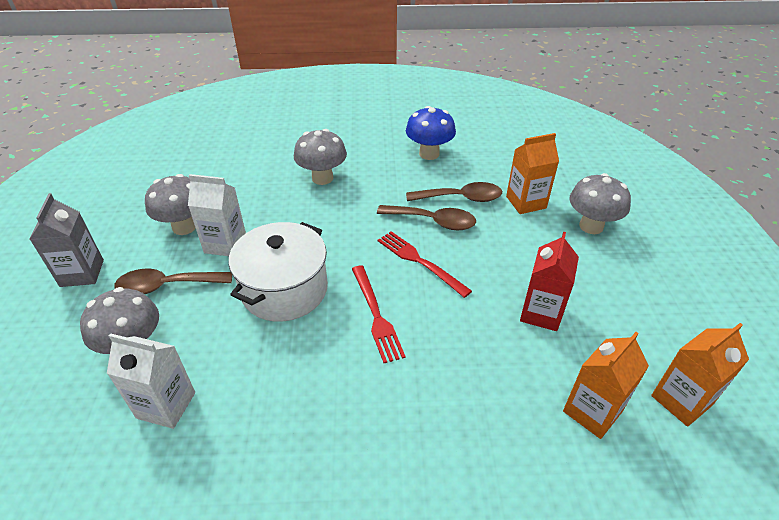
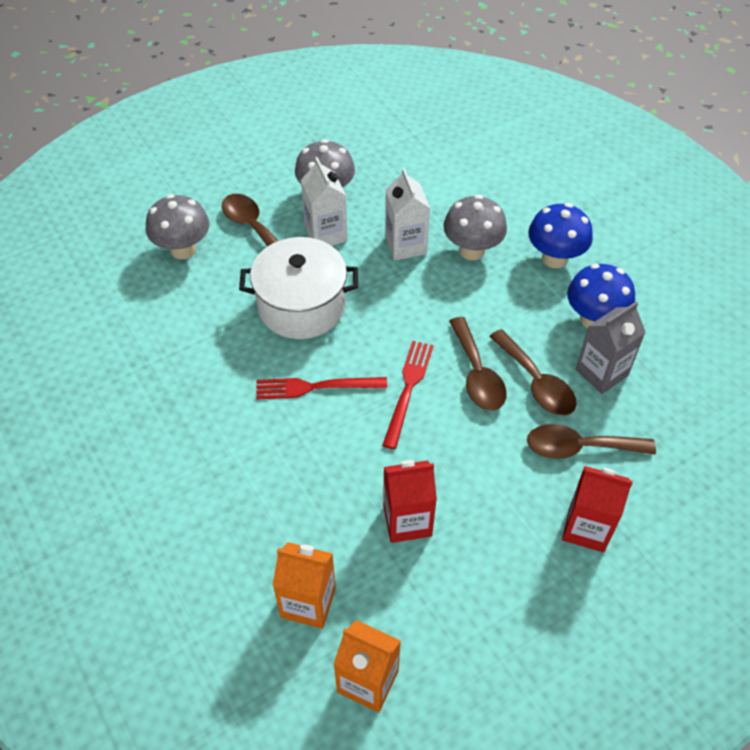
camera: 60 degrees right, 10 degrees up
(82, 273) = (231, 169): grey carton -> grey carton (601, 372)
(166, 405) = (146, 302): white carton -> white carton (405, 245)
(365, 147) = (554, 258): none -> blue mushroom
(376, 315) = (315, 387): red fork -> red fork turned 45 degrees clockwise
(526, 202) = (579, 447): orange carton -> brown spoon
(591, 226) = (586, 528): grey mushroom -> red carton

